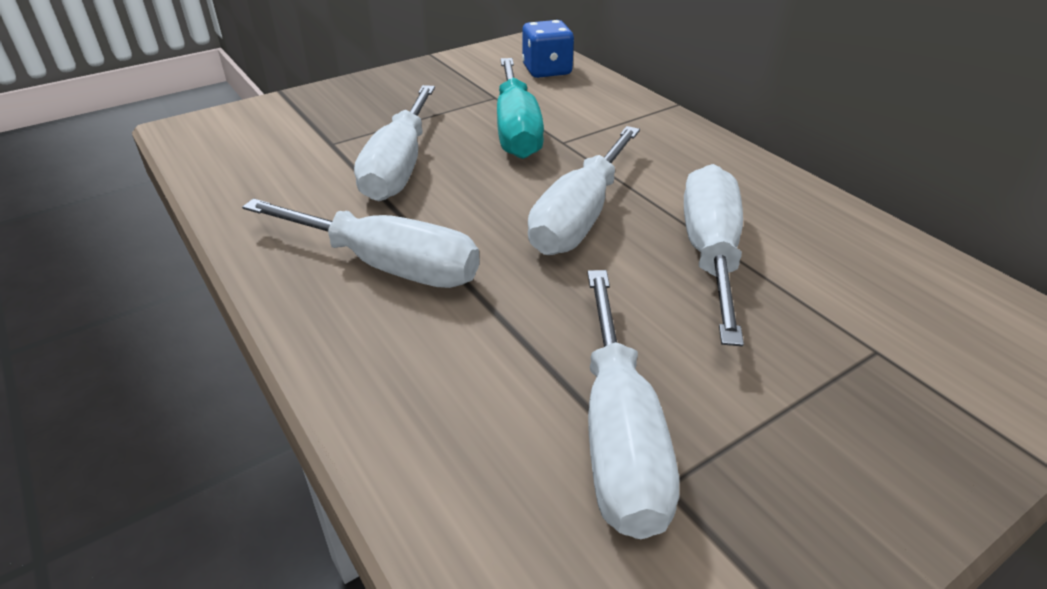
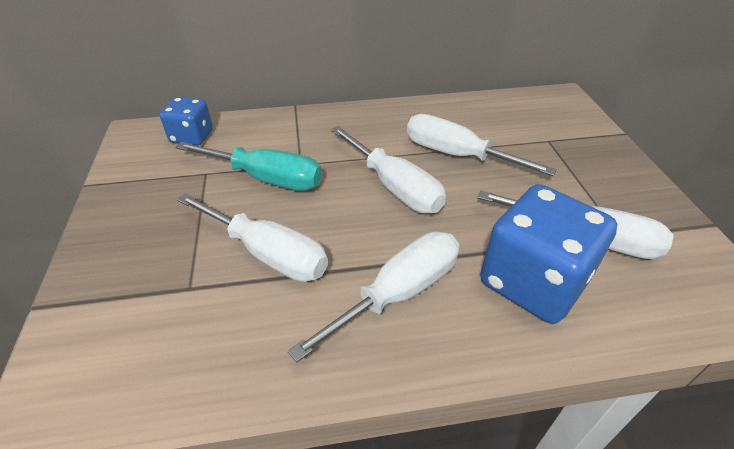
camera: 65 degrees left, 5 degrees up
(473, 381) = (533, 282): none -> blue dice

